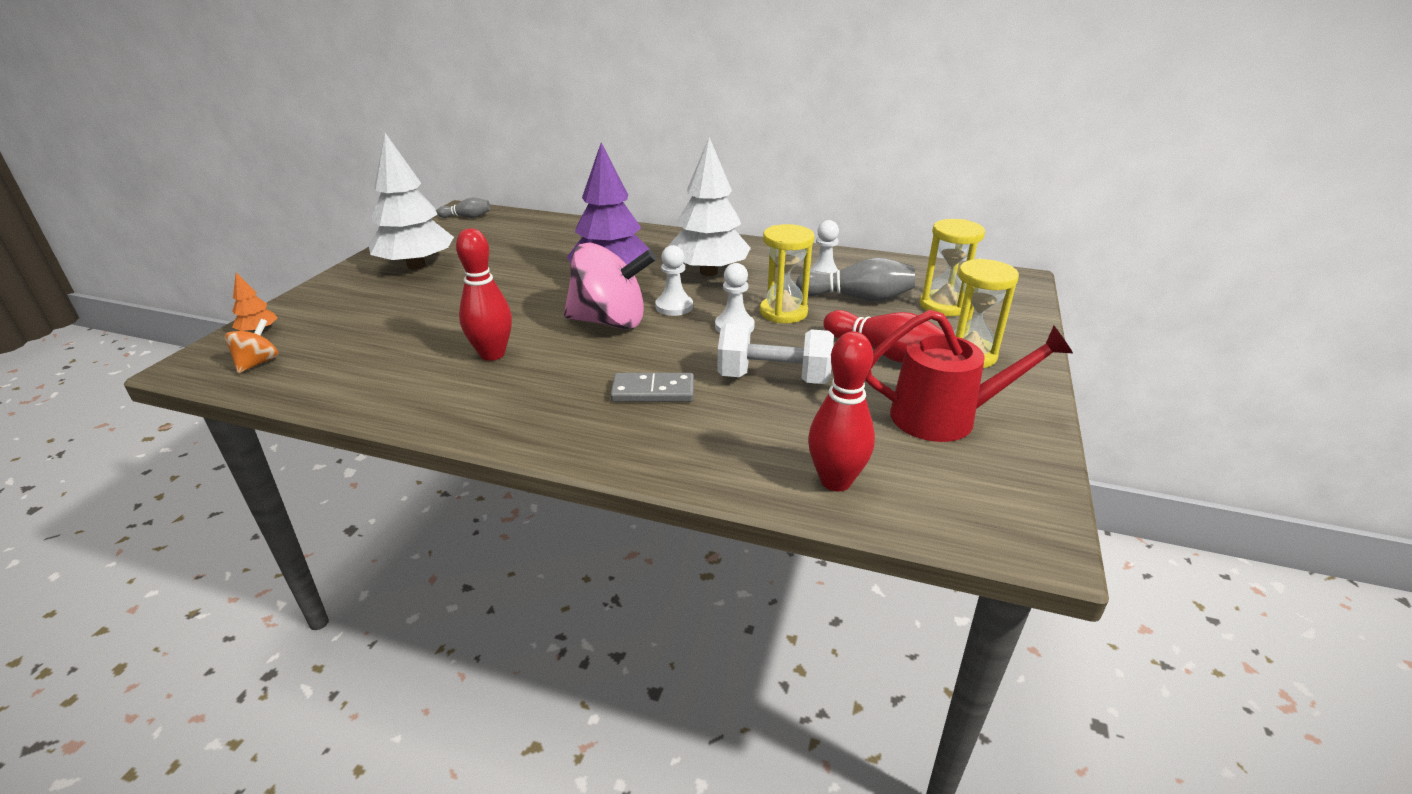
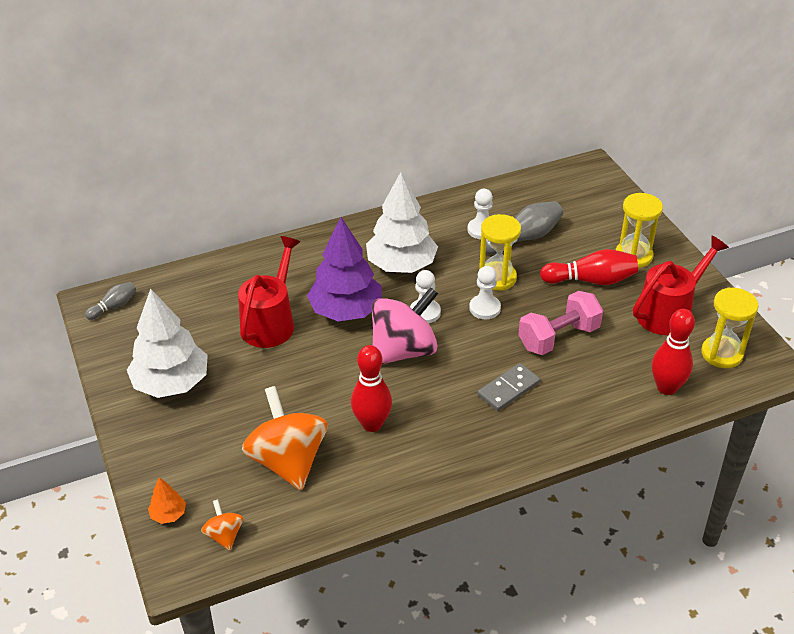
camera: 40 degrees left, 10 degrees up
(389, 344) = (288, 461): none -> orange spinning top
(545, 263) = (271, 322): none -> red watering can
(773, 378) = (558, 337): white dumbbell -> pink dumbbell
(943, 306) = (578, 218): yellow hourglass -> yellow hourglass (721, 354)

